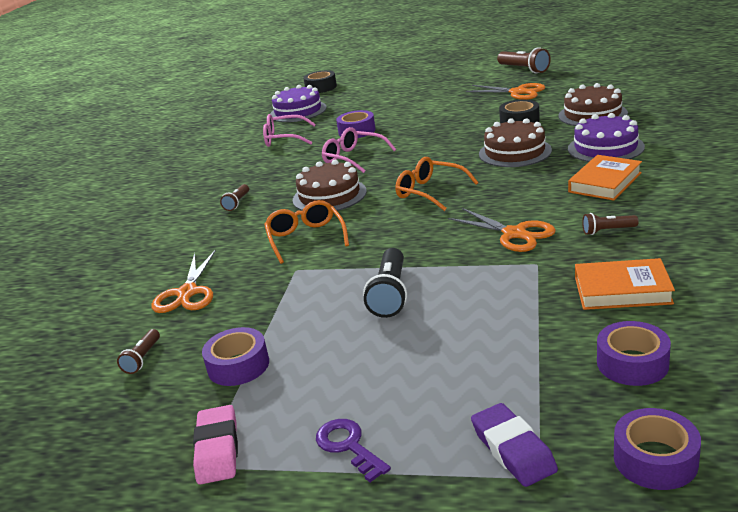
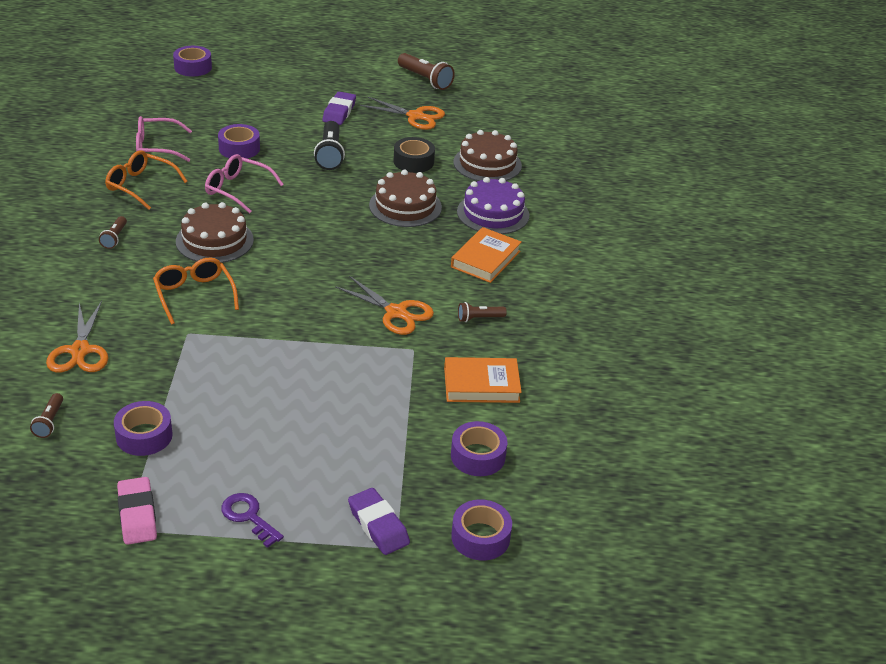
camera: 15 degrees left, 10 degrees up
(298, 111) = (168, 104): purple cake -> none
(321, 87) = (193, 67): black tape -> purple tape
(390, 294) = (280, 371): black flashlight -> black flashlight (330, 154)
(430, 192) = (318, 249): orange glasses -> orange glasses (140, 186)
(447, 98) = (339, 112): none -> purple eraser

